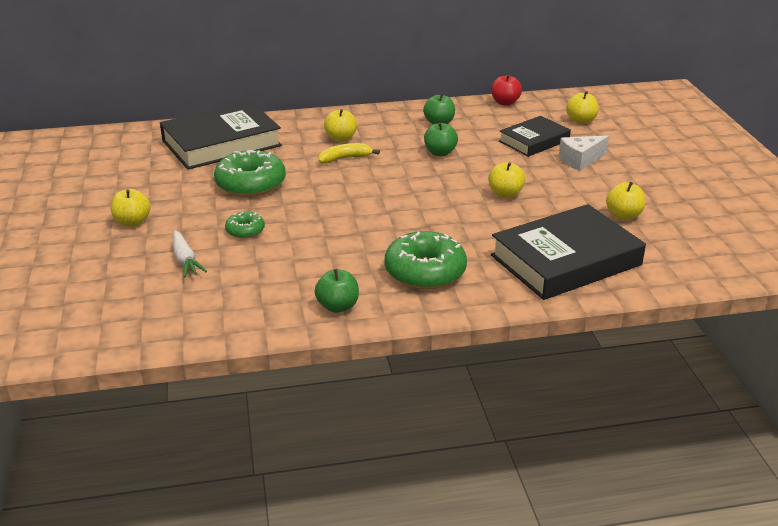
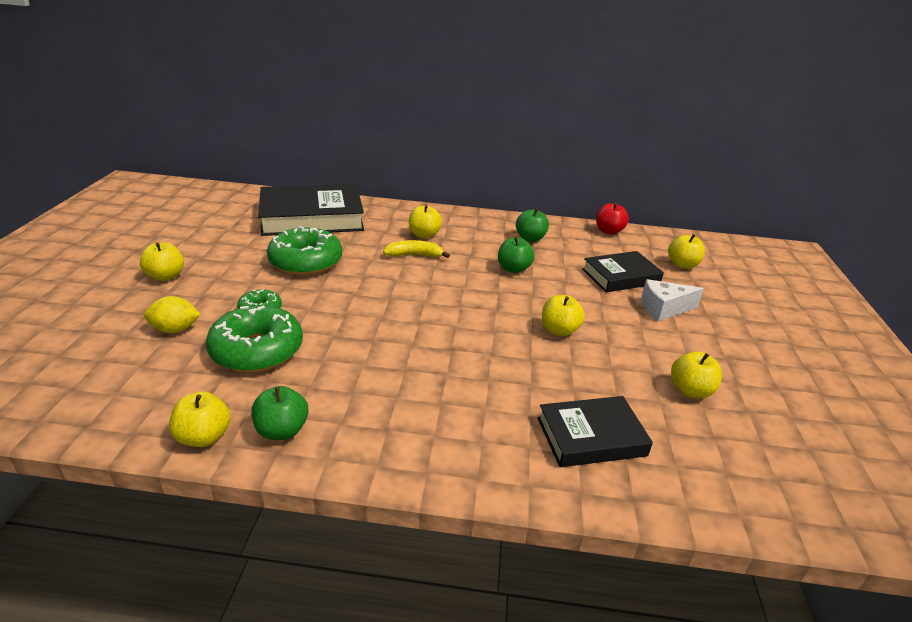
camera: 15 degrees right, 0 degrees up
(185, 260) = (175, 329): white carrot -> yellow lemon
(282, 323) = (204, 437): none -> yellow apple
(425, 271) = (412, 408): green donut -> green donut (257, 350)
(565, 260) = (591, 436): black book -> black book, size x0.59

